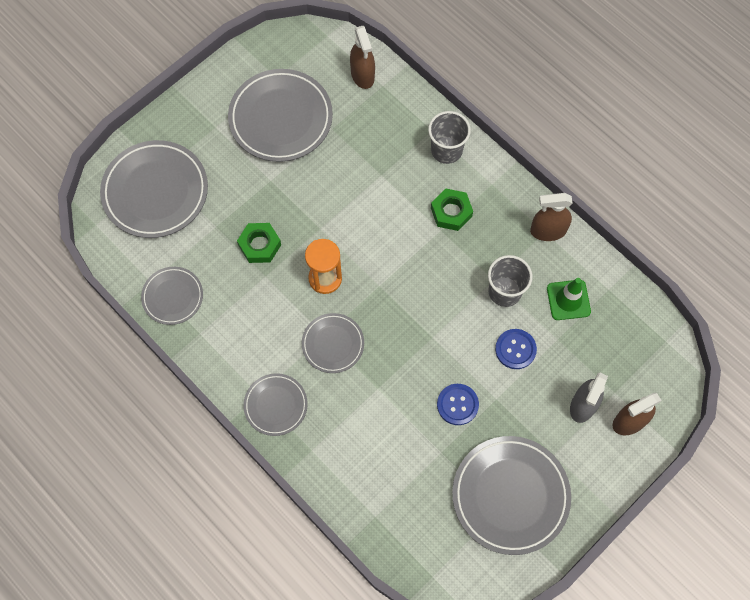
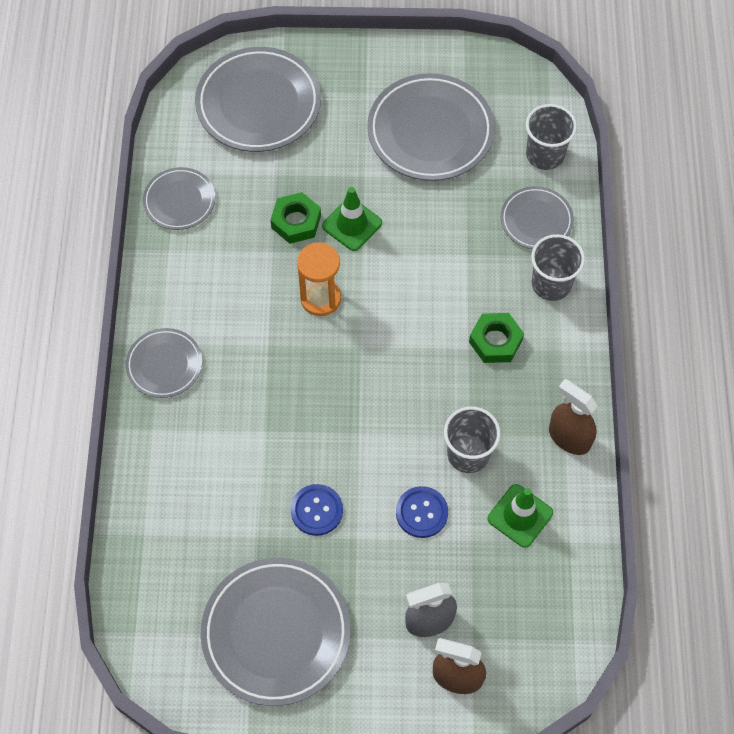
camera: 45 degrees right, 5 degrees down
(295, 217) = (352, 224): none -> green traffic cone
(333, 344) = (266, 359): grey plate -> grey plate (536, 220)
(362, 75) = (545, 155): brown spray bottle -> grey cup

